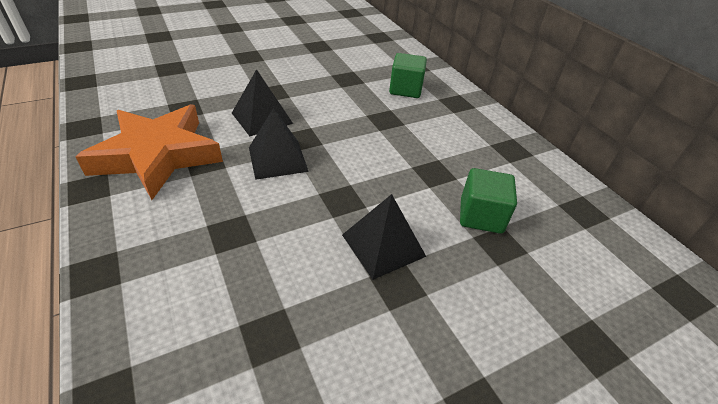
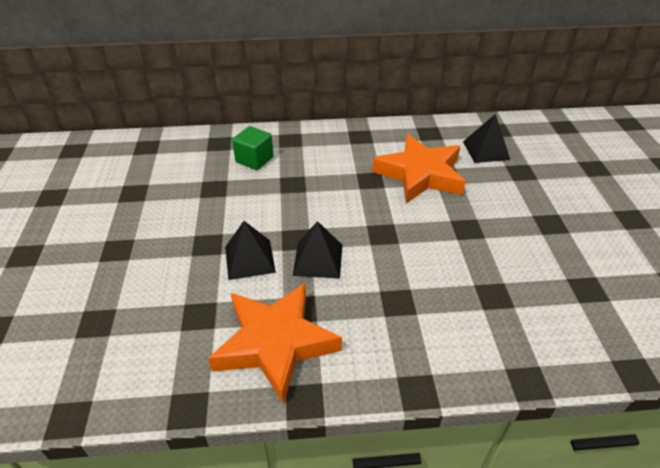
camera: 65 degrees left, 0 degrees up
(383, 245) = (433, 225): black pyramid -> black pyramid (486, 150)
(481, 216) = (420, 174): green cube -> orange star

